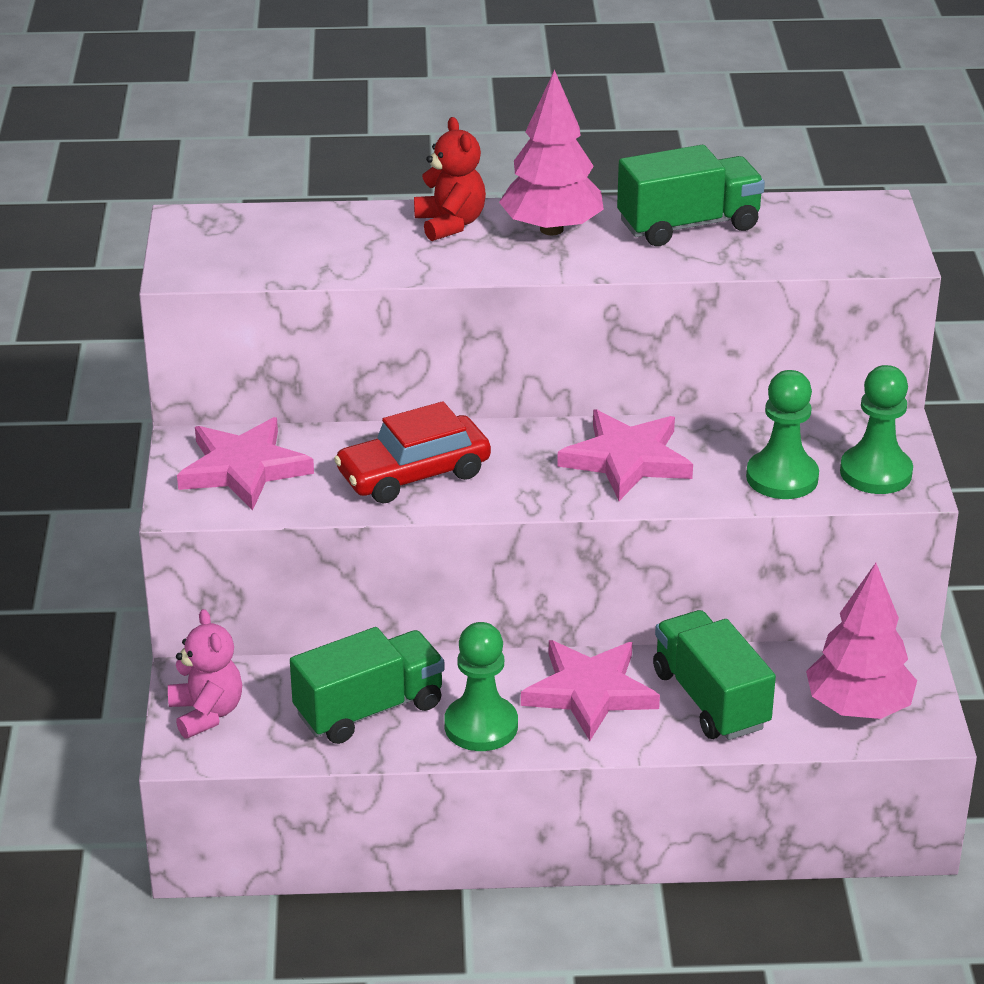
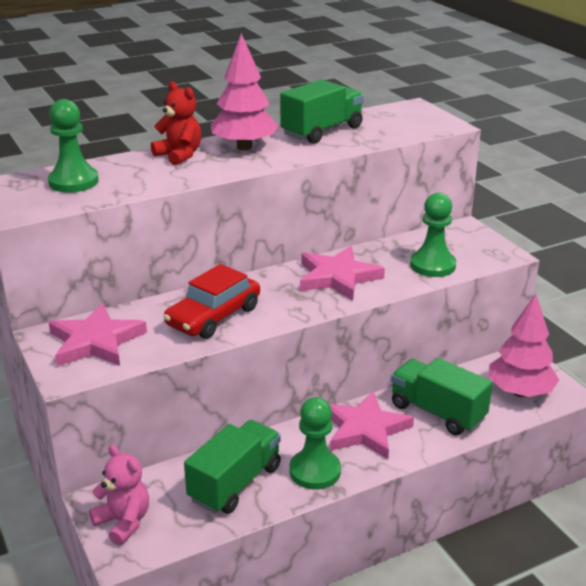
camera: 25 degrees left, 5 degrees down
(875, 472) = (479, 251): green pawn -> green pawn (73, 182)

